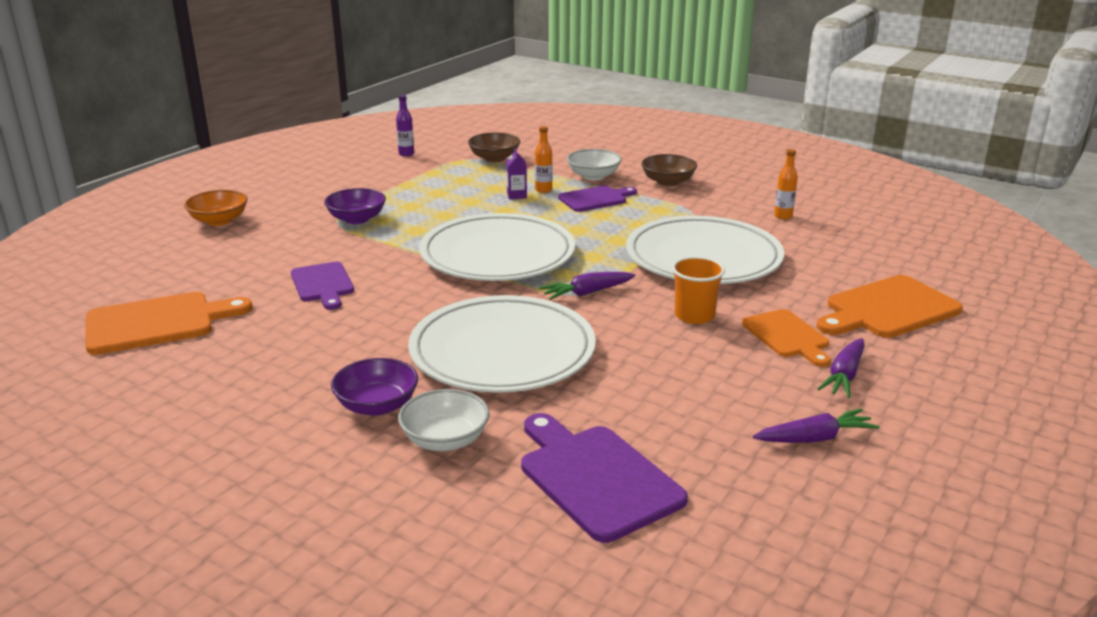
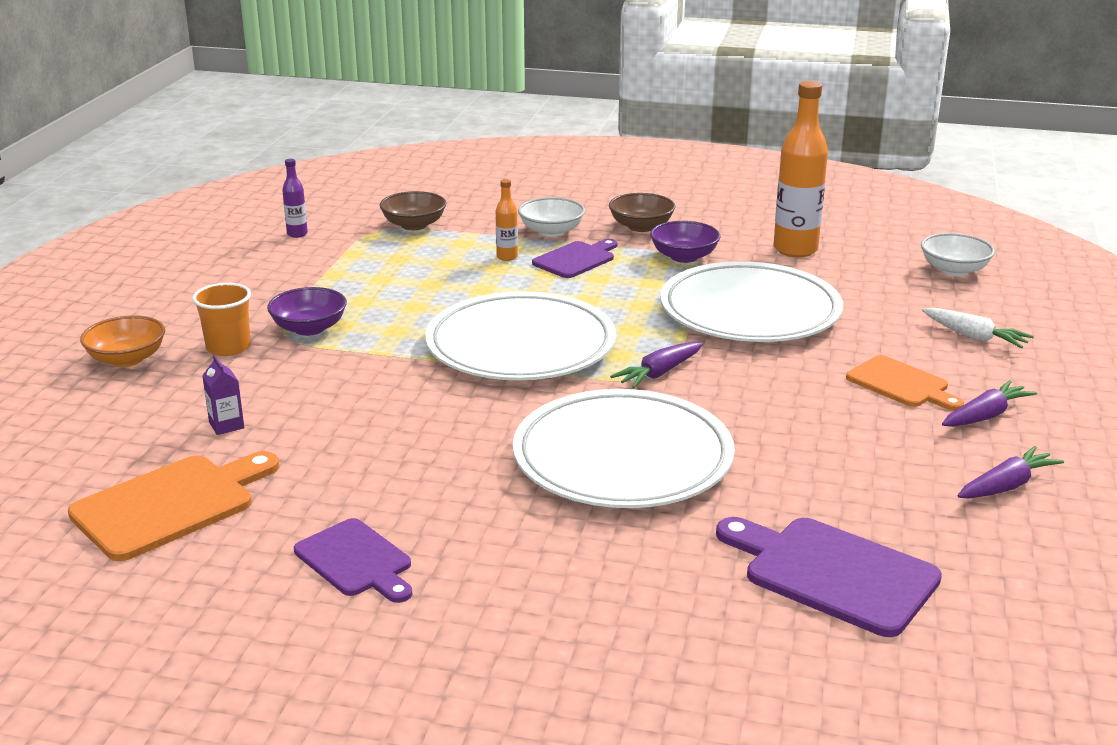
camera: 20 degrees left, 0 degrees up
(323, 284) = (341, 417): purple cutting board -> purple cutting board (356, 561)
(377, 405) = (536, 548): purple bowl -> purple bowl (684, 257)
(445, 440) = (645, 569): white bowl -> white bowl (954, 270)
(516, 195) = (481, 268): purple carton -> purple carton (226, 425)
(694, 315) = (792, 379): orange cup -> orange cup (228, 347)
(783, 216) = (795, 250): orange bottle -> orange bottle, size x2.12
(844, 376) = (985, 416): purple carrot -> purple carrot turned 135 degrees counterclockwise
(888, 309) = (974, 337): orange cutting board -> white carrot

